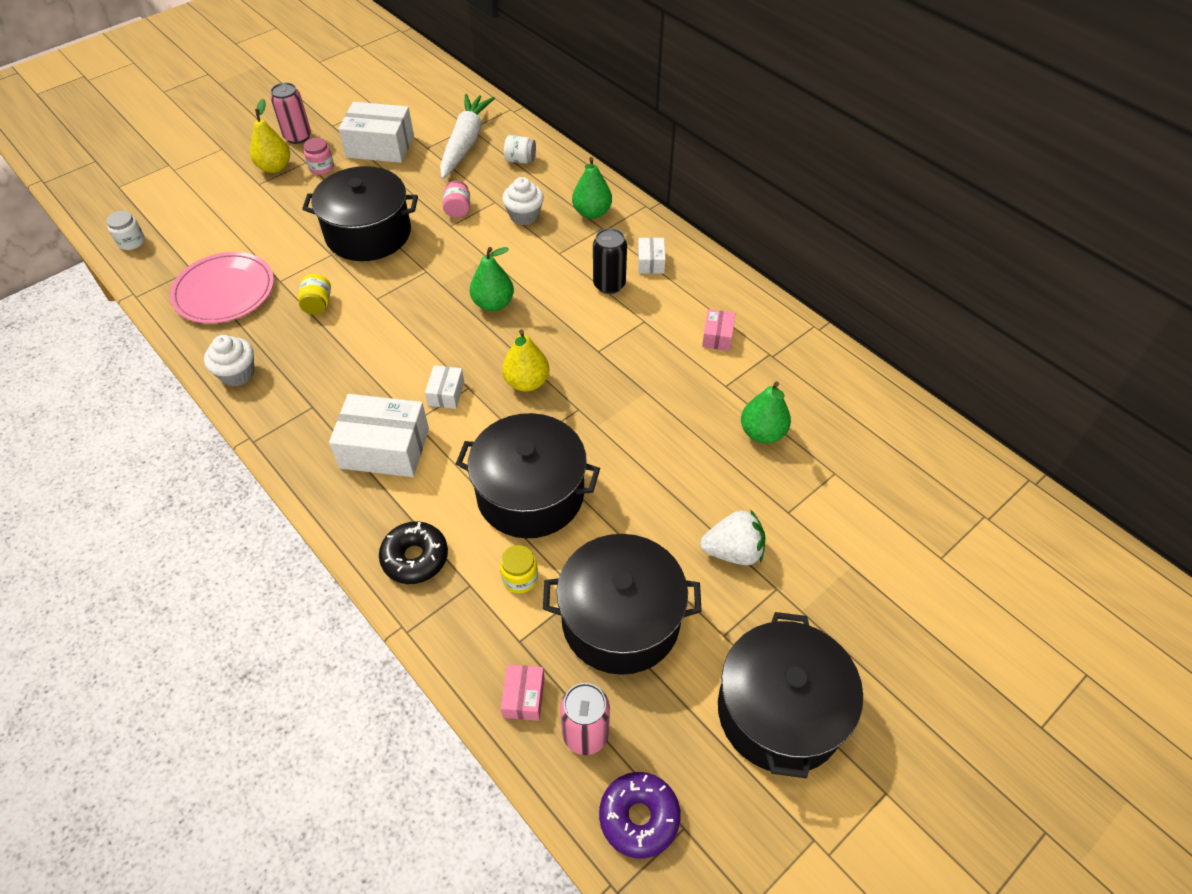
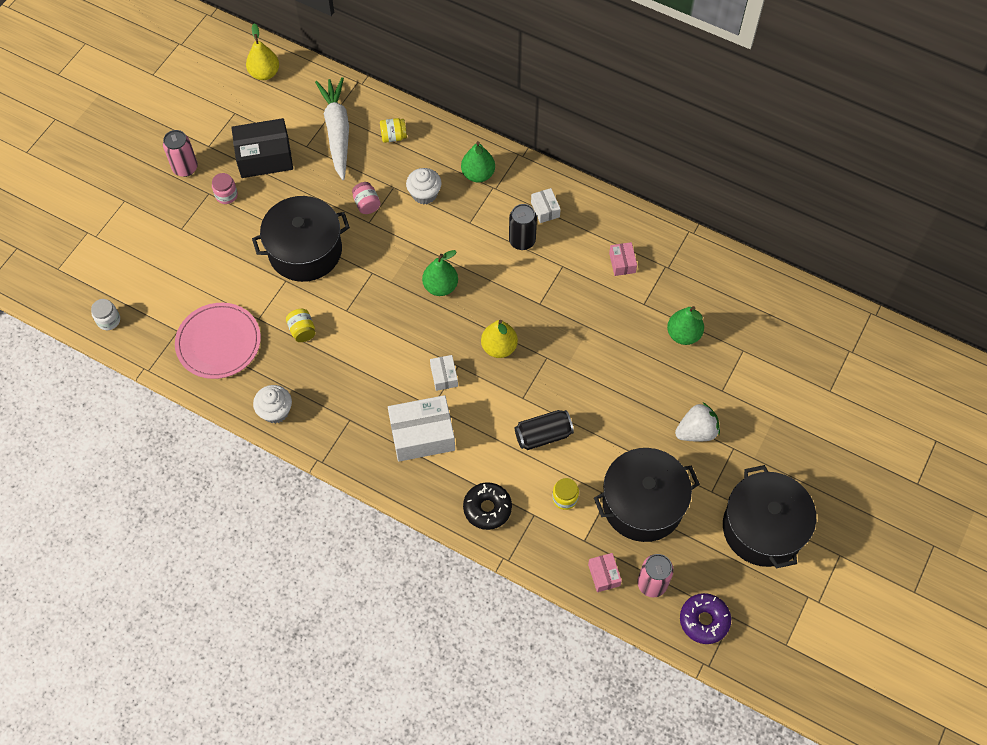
camera: 20 degrees left, 10 degrees up
(275, 167) = (185, 207): yellow pear -> yellow pear (264, 73)
(380, 146) = (264, 157): white box -> black box
(520, 160) = (393, 136): white jar -> yellow jar
(530, 494) = (543, 435): black pot -> black can

